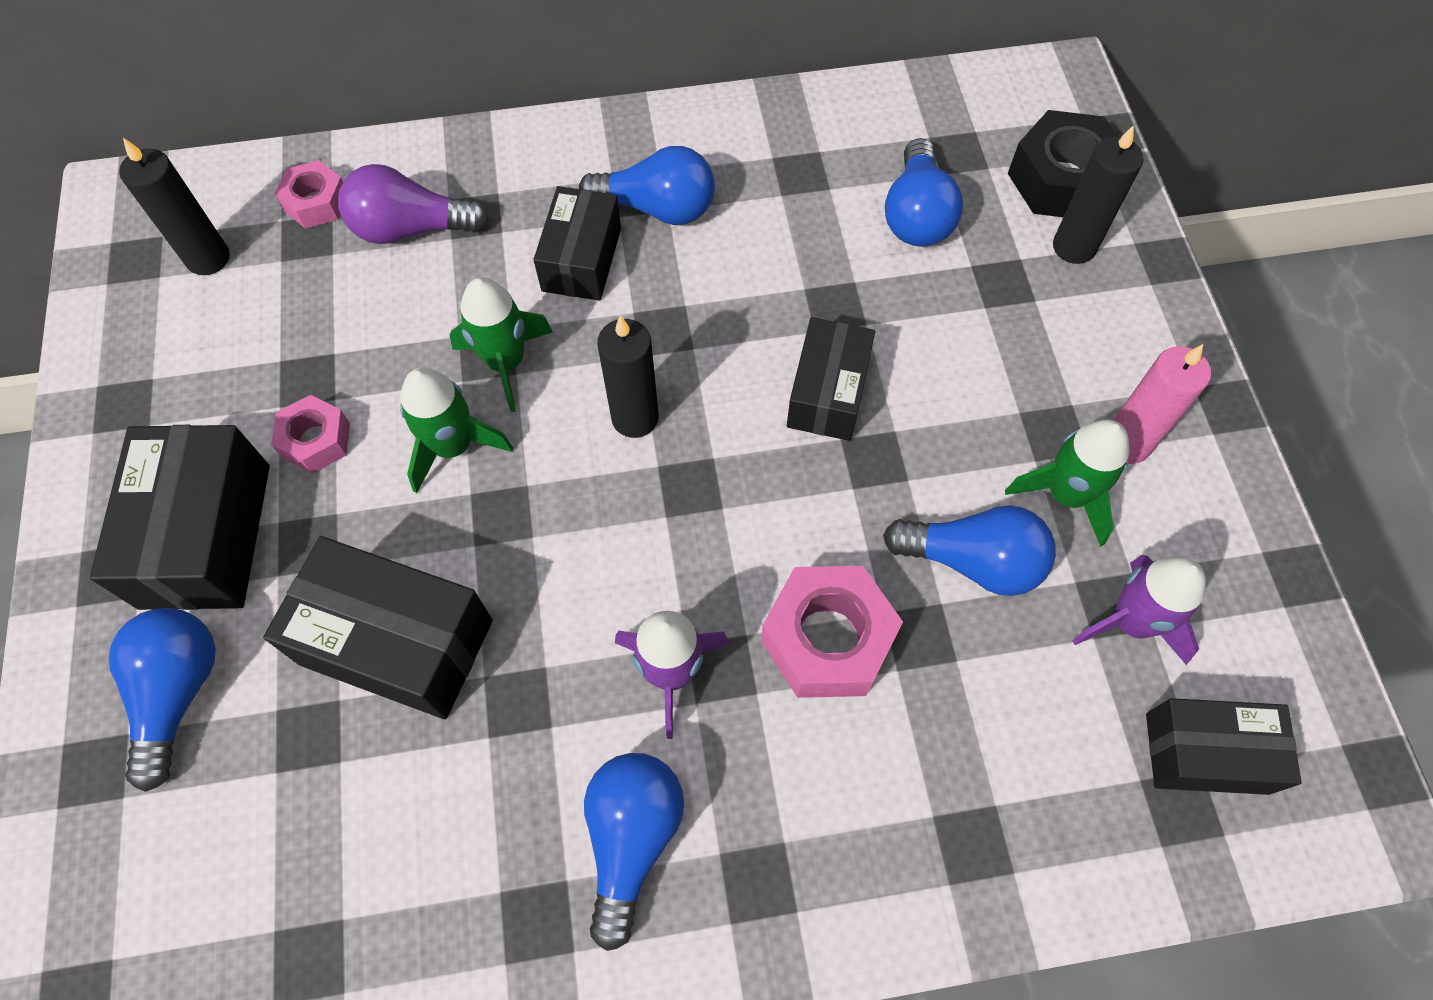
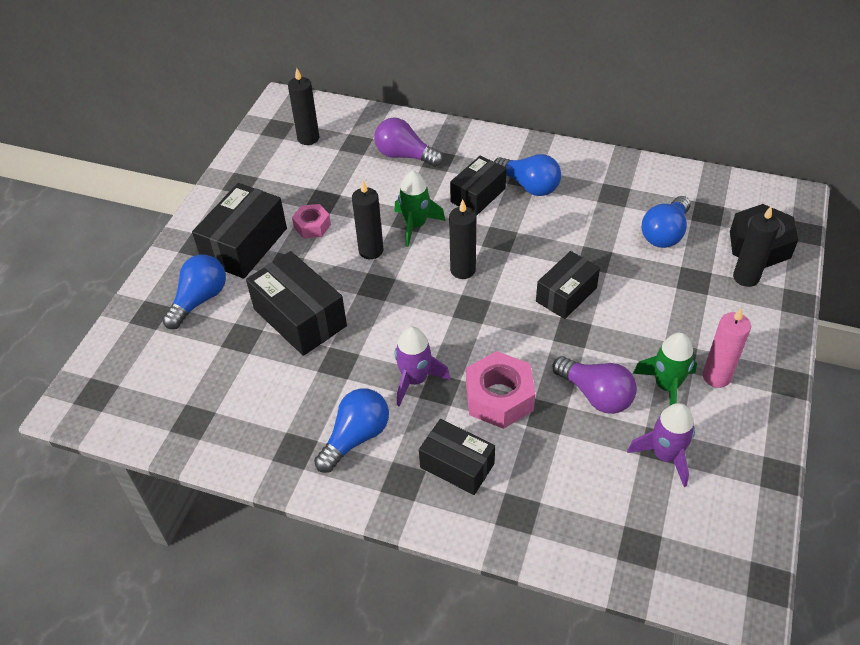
camera: 30 degrees right, 15 degrees down
(316, 202) = (368, 131): pink nut -> none
(453, 446) = (371, 251): green rocket -> black candle
(973, 561) = (596, 395): blue light bulb -> purple light bulb
(1206, 753) = (669, 529): black box -> black box (457, 465)

